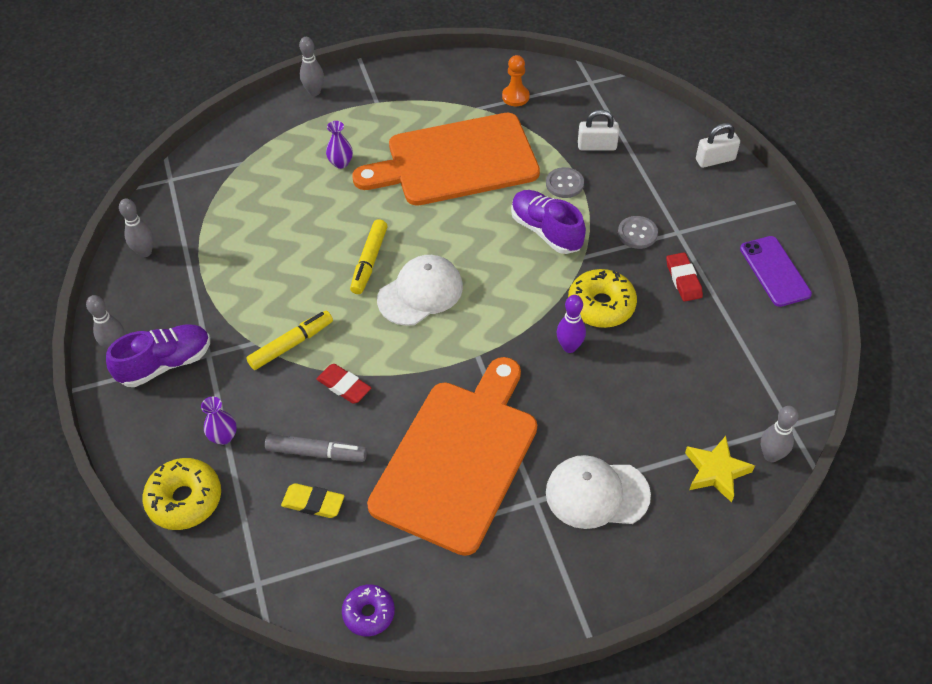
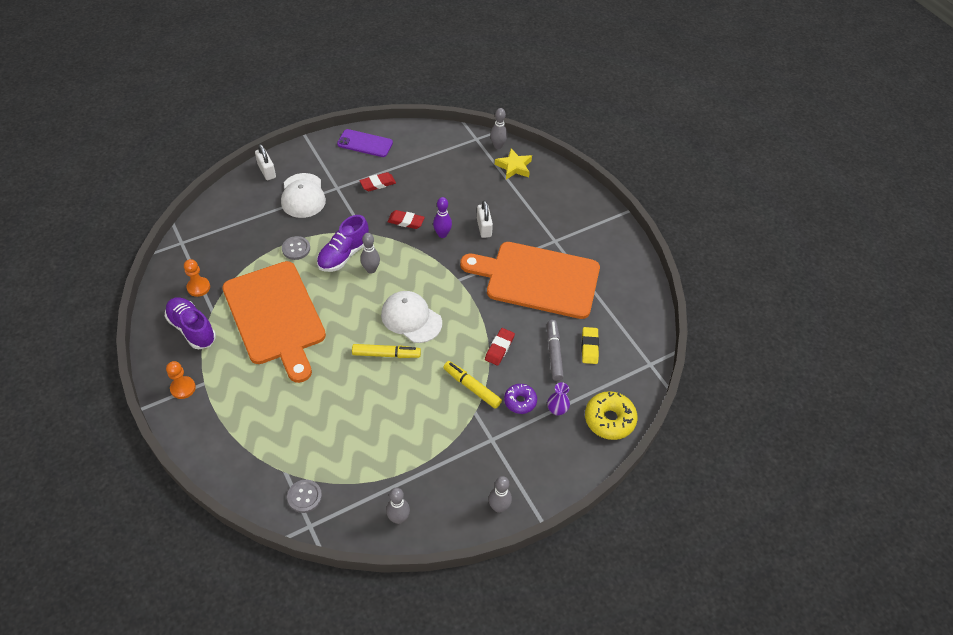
camera: 105 degrees left, 0 degrees up
(165, 364) = (506, 466): purple shoe -> purple shoe (192, 329)
(314, 92) = (189, 434): grey bowling pin -> grey bowling pin (371, 269)
(341, 163) = (281, 394): purple vase -> none
(369, 613) = (648, 306): purple donut -> purple donut (520, 401)
(375, 86) = (183, 388): none -> orange pawn
(597, 146) = (255, 234): white padlock -> white padlock (484, 227)
(597, 494) = (542, 214): white cap -> white cap (303, 196)
(601, 305) = (406, 221): yellow donut -> red eraser
(637, 233) = (340, 207): grey button -> grey button (304, 496)
(774, 271) = (365, 143): purple phone -> purple phone turned 45 degrees clockwise

